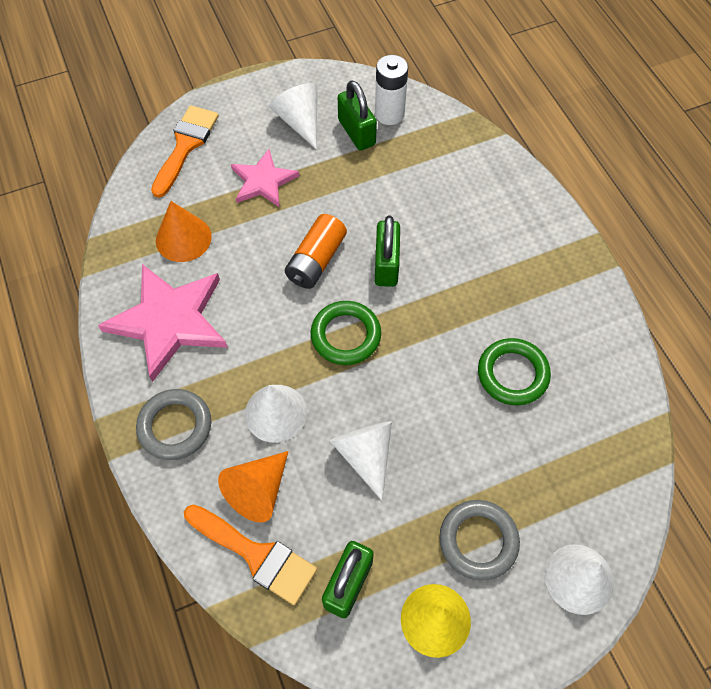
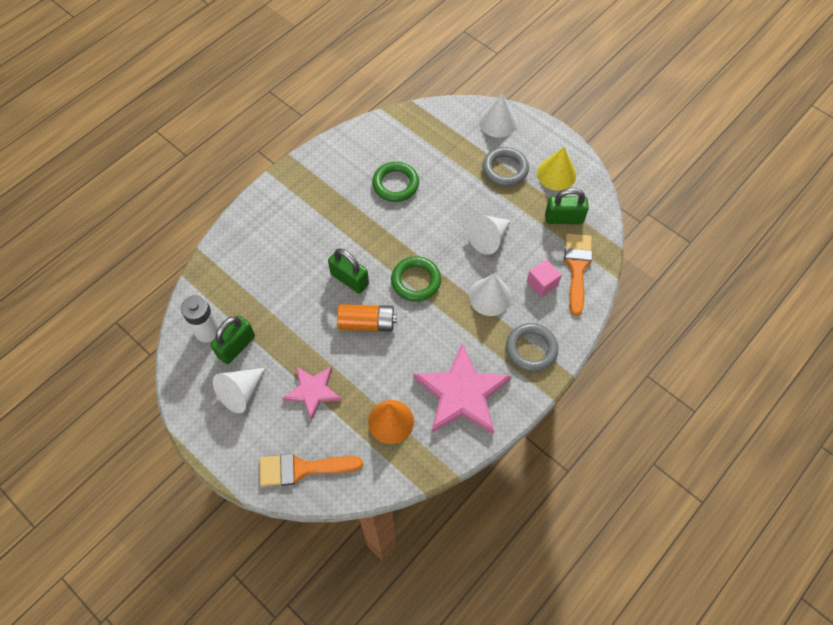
camera: 115 degrees left, 0 degrees up
(258, 490) = (542, 283): orange cone -> pink cube
(386, 265) = (349, 279): green padlock -> green padlock turned 60 degrees clockwise

